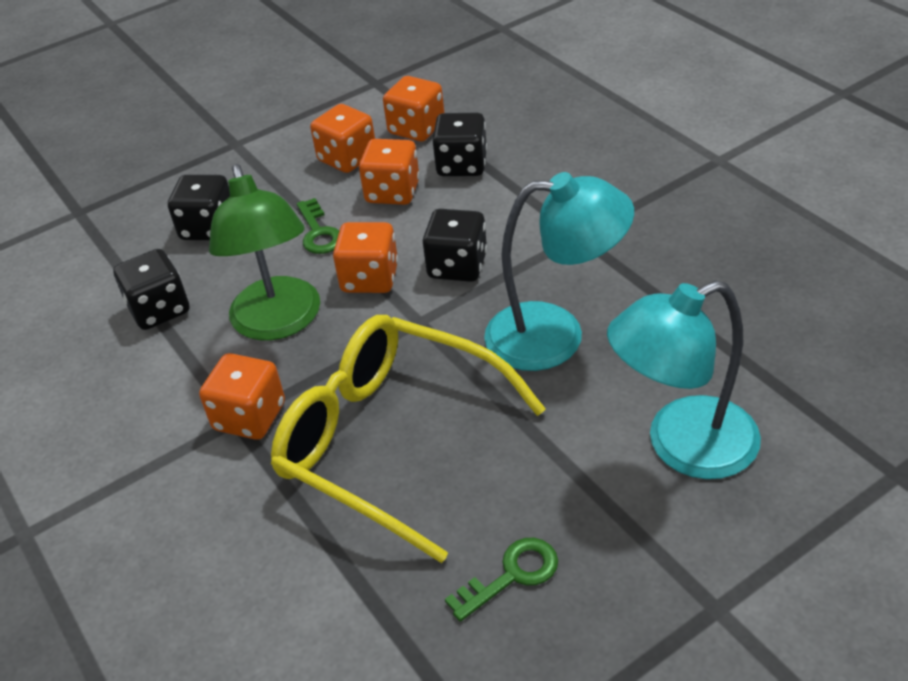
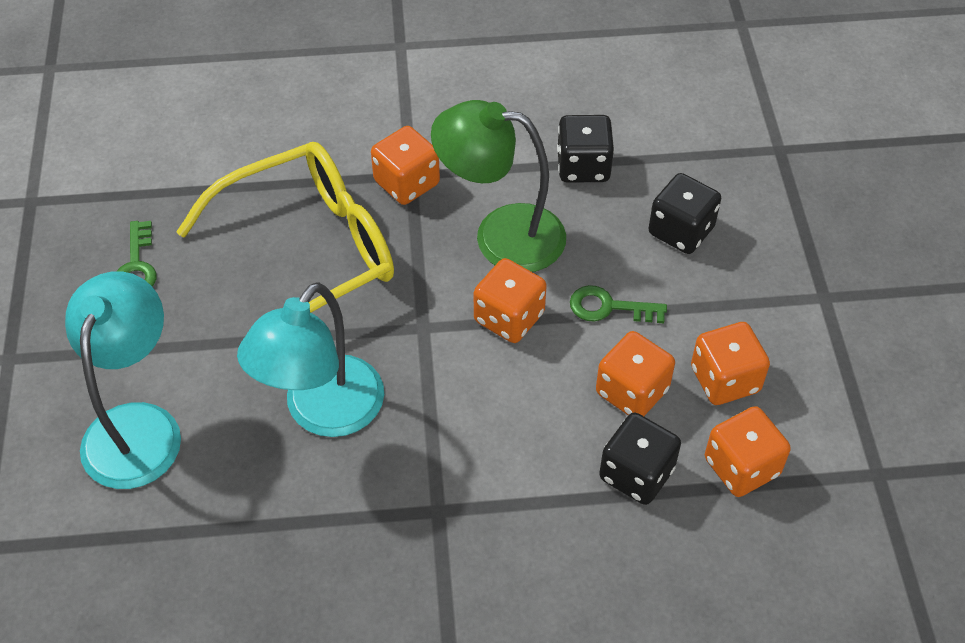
camera: 115 degrees right, 10 degrees up
(457, 266) = (473, 389): black dice -> none

